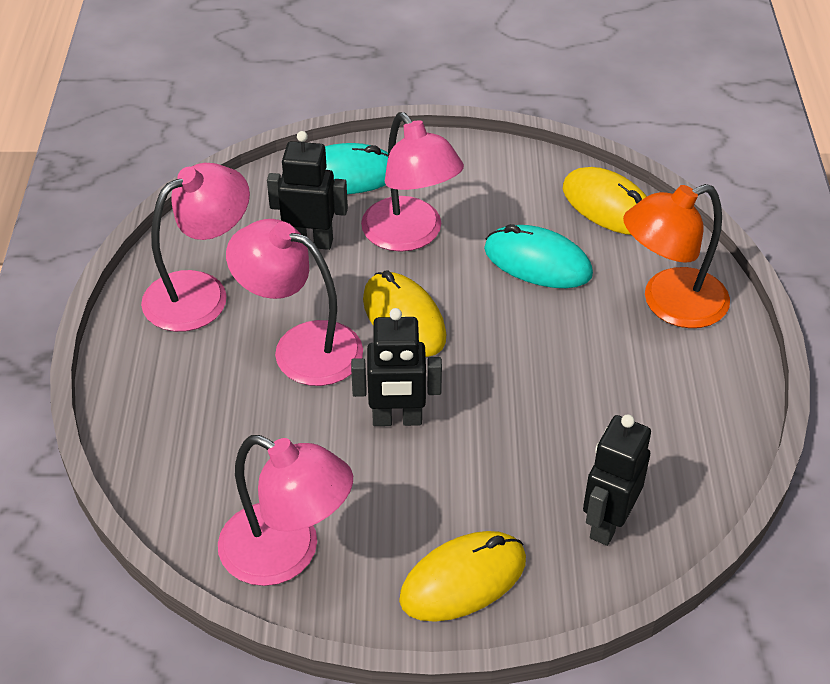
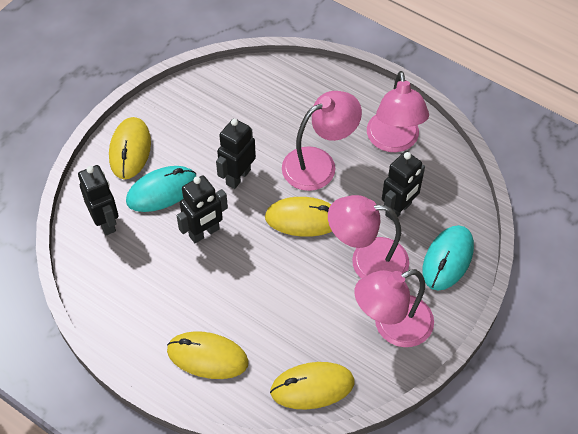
camera: 125 degrees right, 10 degrees up
(287, 554) = (200, 97): pink lamp -> pink lamp (392, 326)
(517, 403) = (204, 233): none -> black robot
(537, 262) = (295, 312): turquoise mouse -> turquoise mouse (162, 191)
(670, 304) = (207, 357): orange lamp -> yellow mouse

